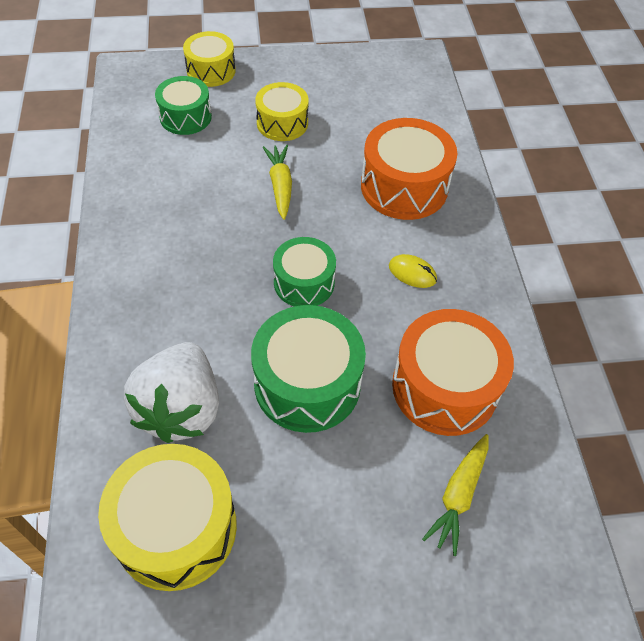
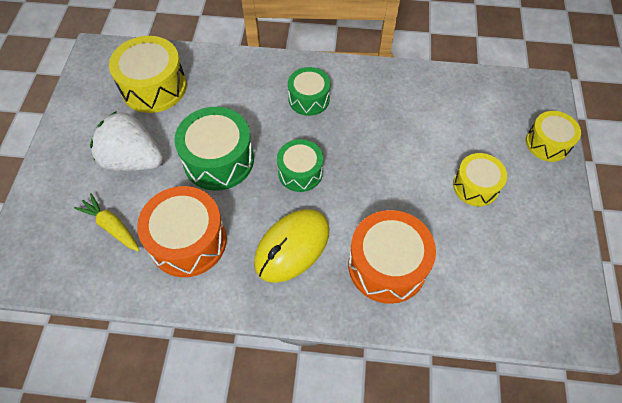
camera: 105 degrees right, 5 degrees up
(181, 409) = (223, 95): white strawberry -> white strawberry (133, 160)
(185, 117) = (485, 120): green drum -> green drum (309, 99)
(280, 186) = (400, 173): yellow carrot -> none
(412, 273) = (292, 247): yellow mouse -> yellow mouse, size x2.20

